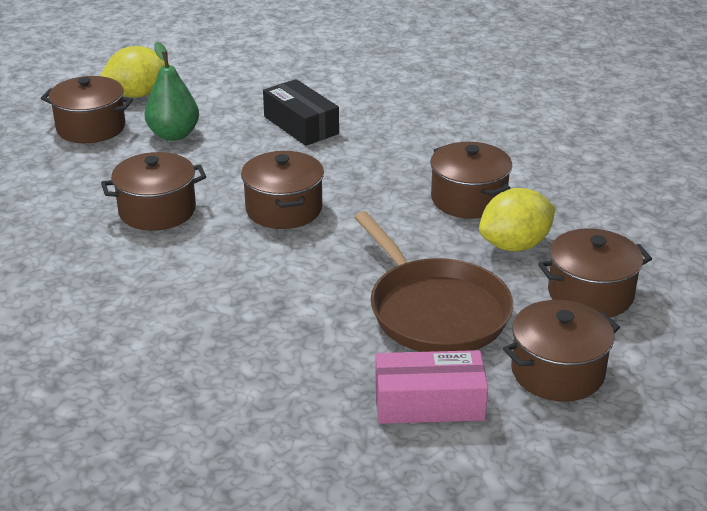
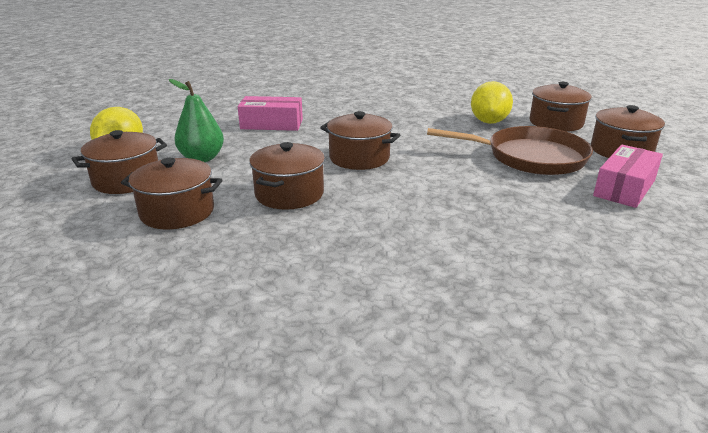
camera: 50 degrees left, 5 degrees down
(301, 125) = (272, 124): black box -> pink box
(468, 199) = (428, 116): brown pot -> brown pot (177, 212)

